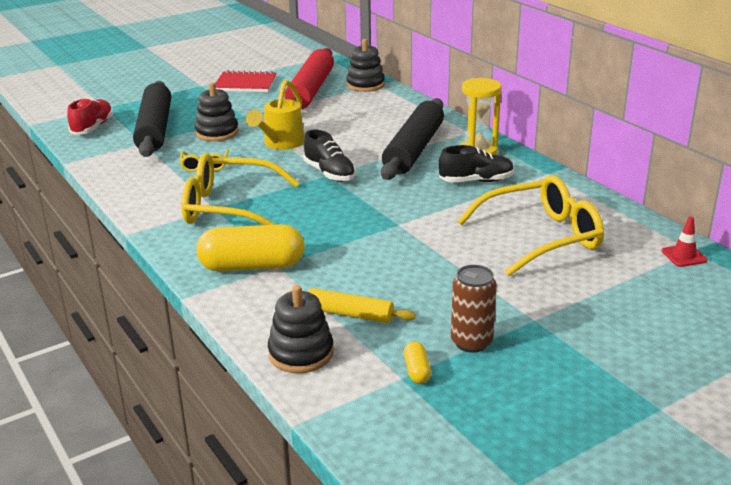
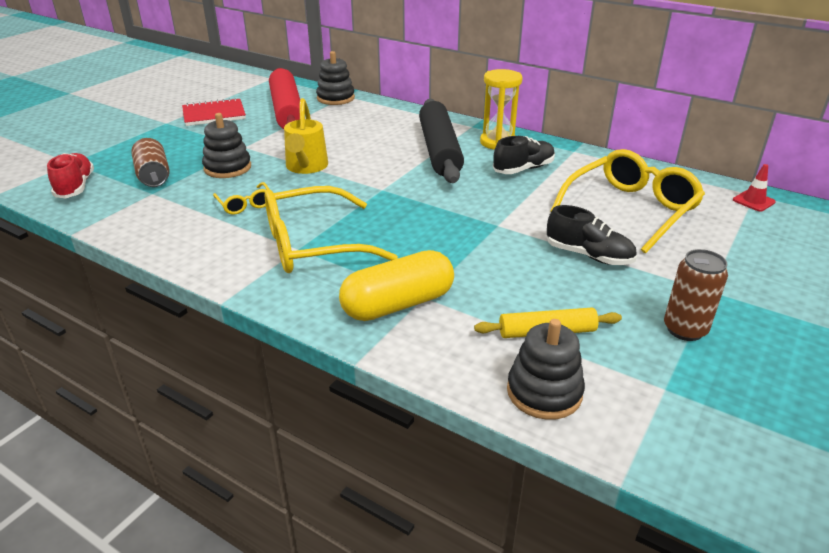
camera: 25 degrees left, 5 degrees up
(155, 129) = (153, 176): black rolling pin -> brown can
(329, 173) = (383, 188): black shoe -> black shoe (588, 255)
(417, 371) = (671, 376): yellow capsule -> none

